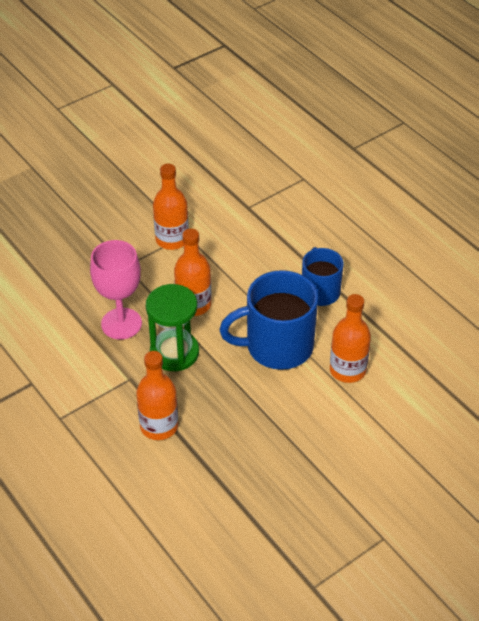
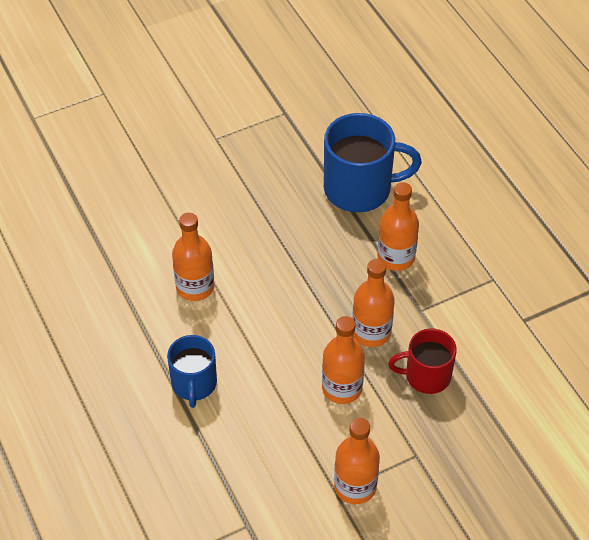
camera: 170 degrees left, 5 degrees up
(121, 324) = (426, 375): pink goblet -> red mug
(174, 352) = (371, 332): green hourglass -> orange bottle
(277, 346) = (260, 323): blue mug -> blue mug (360, 189)

